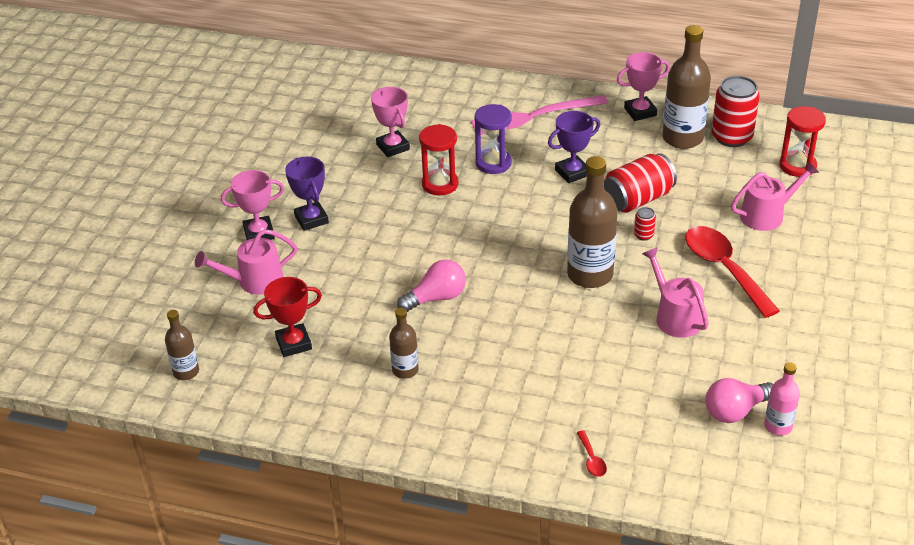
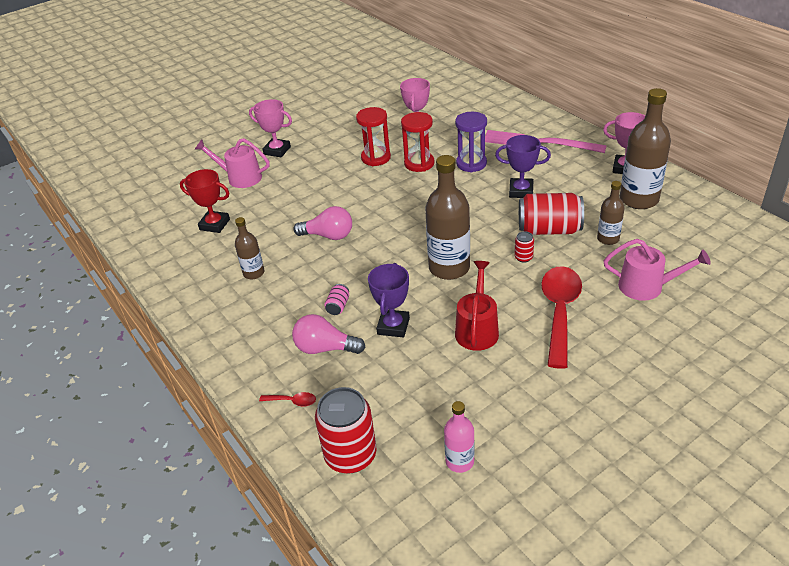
camera: 40 degrees right, 0 degrees up
(186, 372) = (142, 213): brown bottle -> brown bottle (608, 239)
(311, 219) = (315, 154): purple trophy -> purple trophy (393, 326)
(530, 359) = (338, 306): none -> pink can
(591, 459) = (292, 401): red spoon -> red spoon turned 105 degrees counterclockwise
(675, 316) = (477, 329): pink watering can -> red watering can
(731, 137) = (684, 214): red can -> red can (350, 455)
(735, 411) = (439, 428): pink light bulb -> pink light bulb (325, 348)
(797, 166) = (721, 259): red hourglass -> red hourglass (376, 158)

